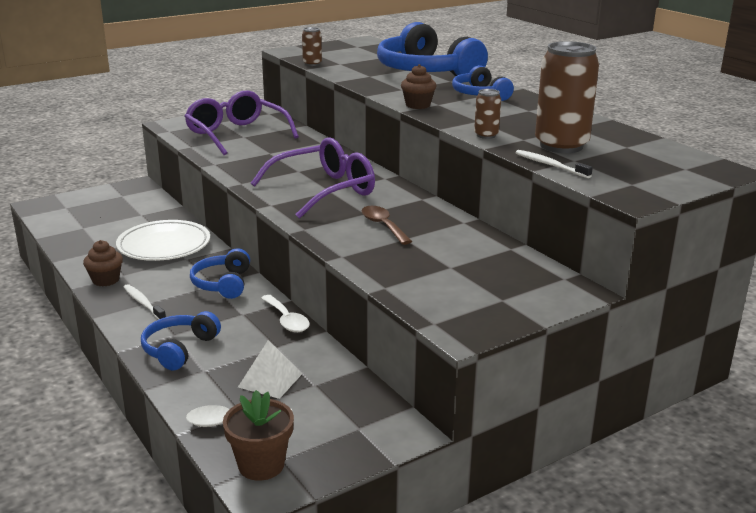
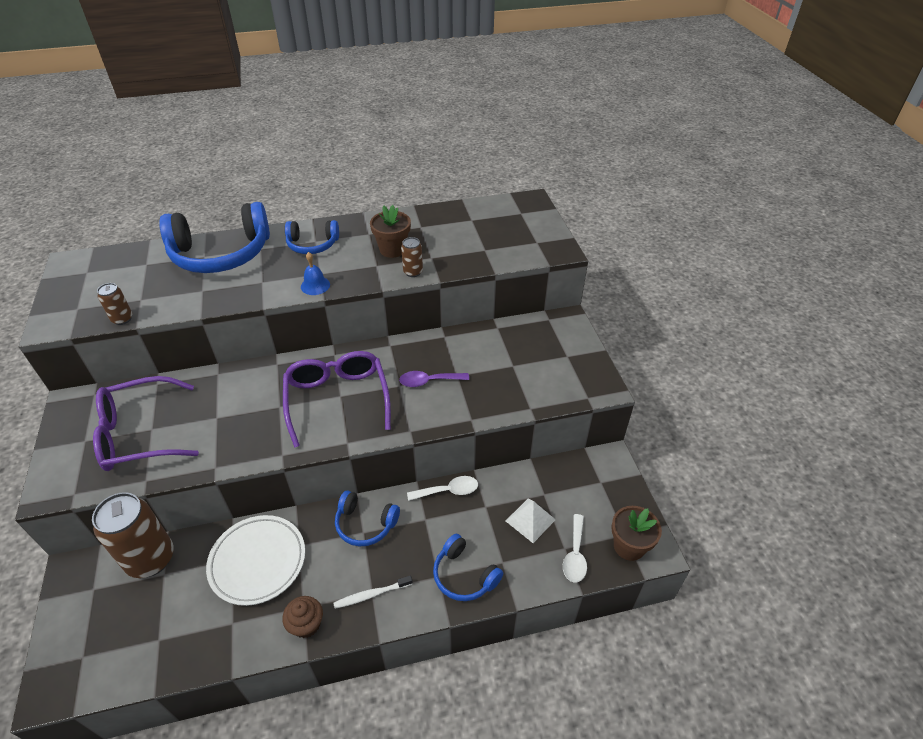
camera: 70 degrees left, 20 degrees up
(383, 225) = (428, 381): brown spoon -> purple spoon
(418, 105) = (315, 285): brown cupcake -> blue bell
(514, 122) = (392, 249): none -> brown flower pot
(550, 165) = (489, 263): white toothbrush -> none
(561, 146) = (455, 245): brown can -> brown can (151, 559)

